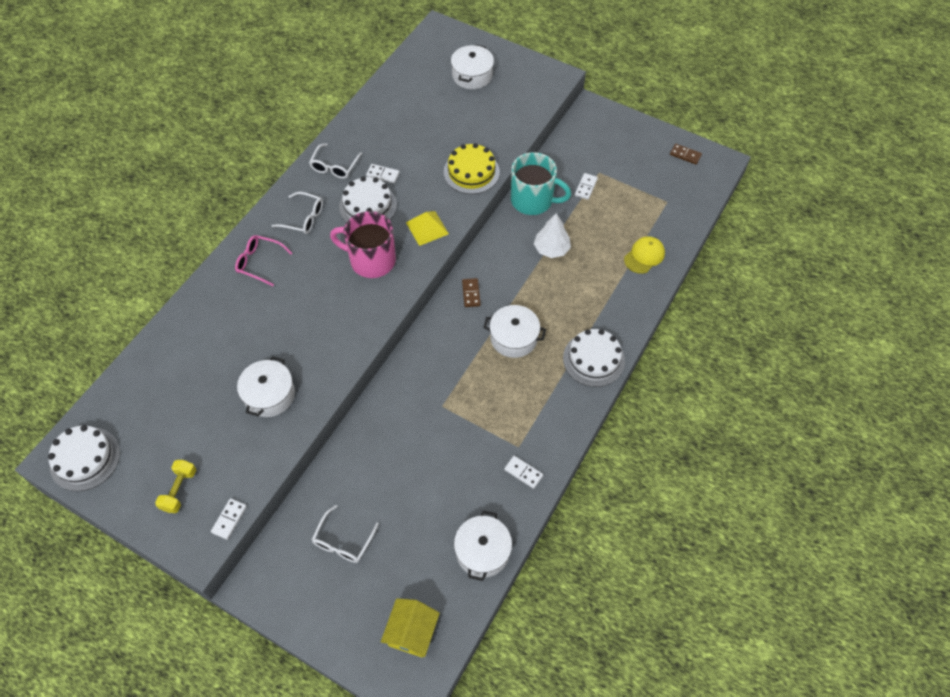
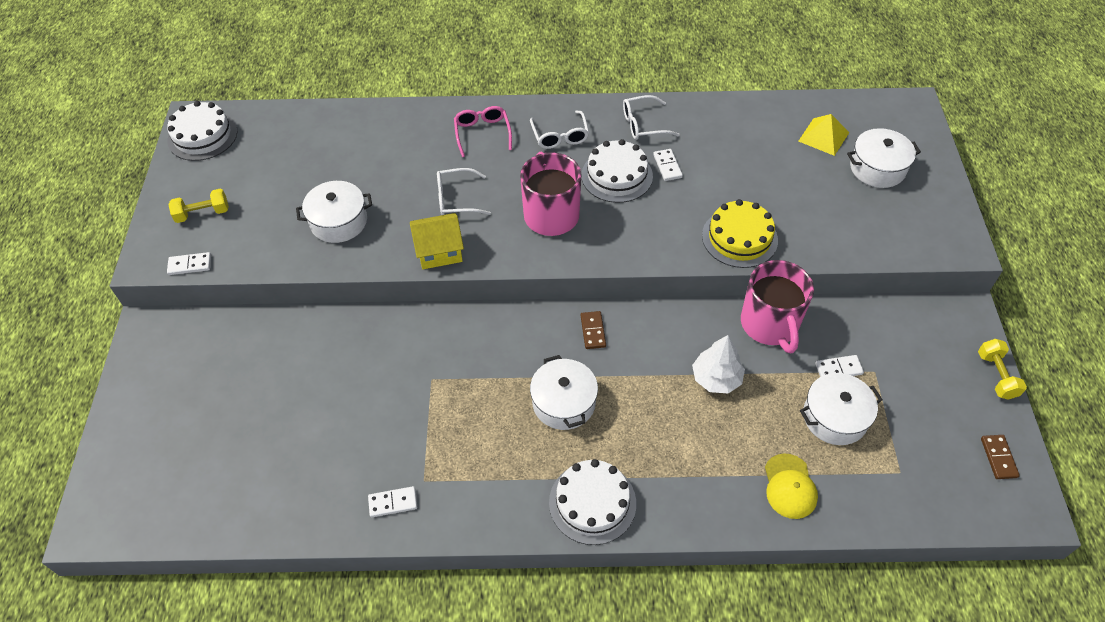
camera: 60 degrees right, 5 degrees down
(343, 541) = (227, 376): white glasses -> white glasses (456, 199)
(411, 632) = (152, 491): yellow house -> yellow house (439, 251)
(427, 228) = (629, 238): yellow pyramid -> yellow pyramid (823, 136)
(471, 293) = (593, 331): brown domino -> brown domino turned 60 degrees counterclockwise
(482, 551) = (274, 510): white pot -> white pot (834, 417)
(523, 473) = (393, 502): white domino -> white domino turned 75 degrees clockwise
(533, 200) = (770, 324): turquoise mug -> pink mug
(638, 122) = (996, 375): none -> yellow dumbbell
(644, 256) = (789, 486): yellow cap -> yellow cap turned 75 degrees clockwise

